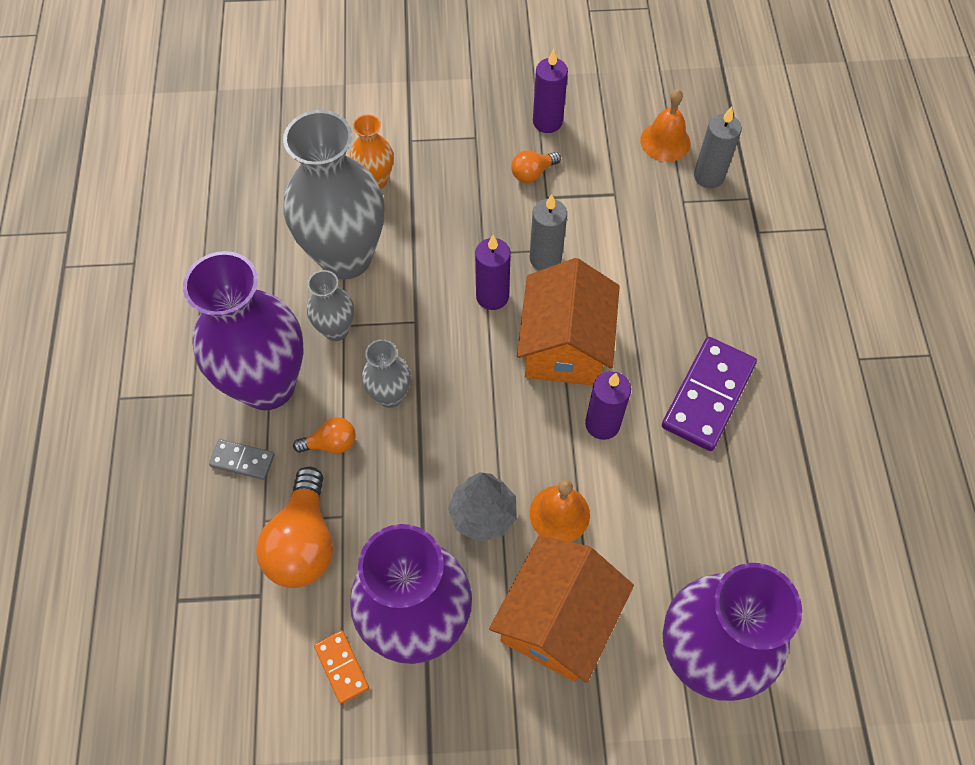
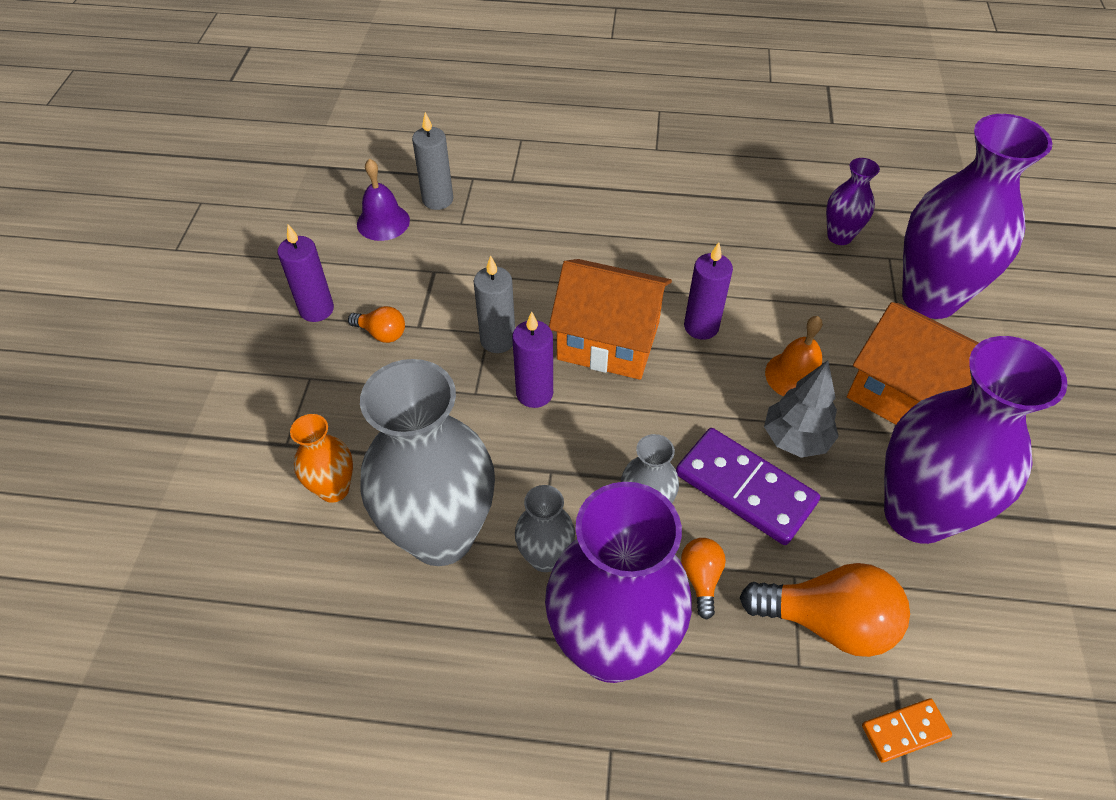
camera: 80 degrees left, 10 degrees down
(242, 460) = (716, 687): grey domino -> none
(341, 667) = (972, 594): orange domino -> orange domino (905, 731)
(532, 173) = (382, 333): orange light bulb -> orange light bulb turned 45 degrees counterclockwise
(665, 141) = (383, 222): orange bell -> purple bell
(708, 396) = (680, 247): purple domino -> purple domino (745, 488)
(775, 559) = (839, 236): none -> purple vase

